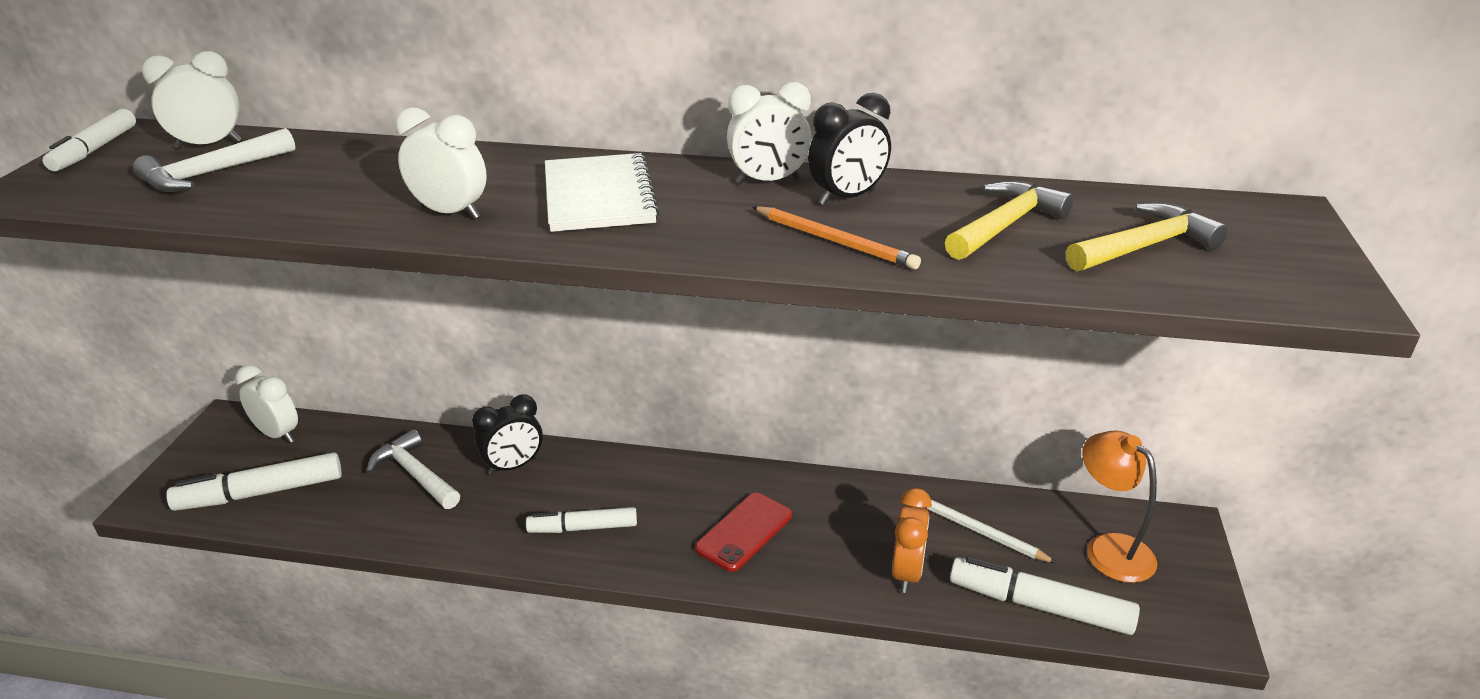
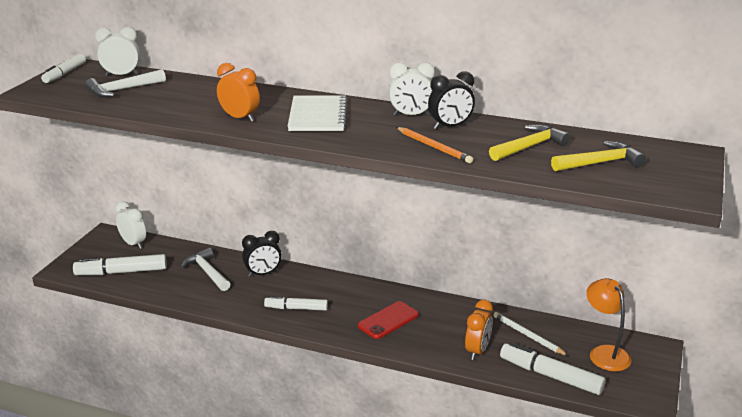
camera: 10 degrees right, 5 degrees down
(450, 213) = (240, 118): white clock -> orange clock

